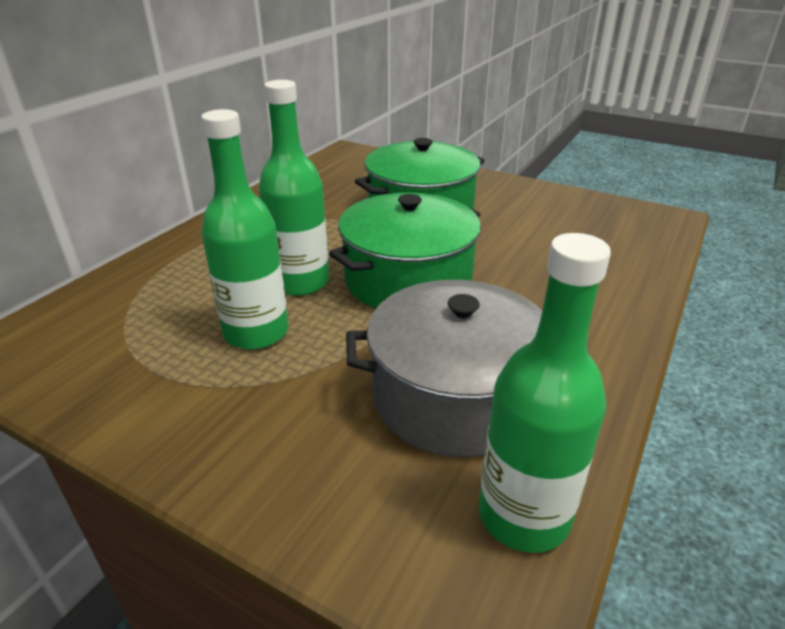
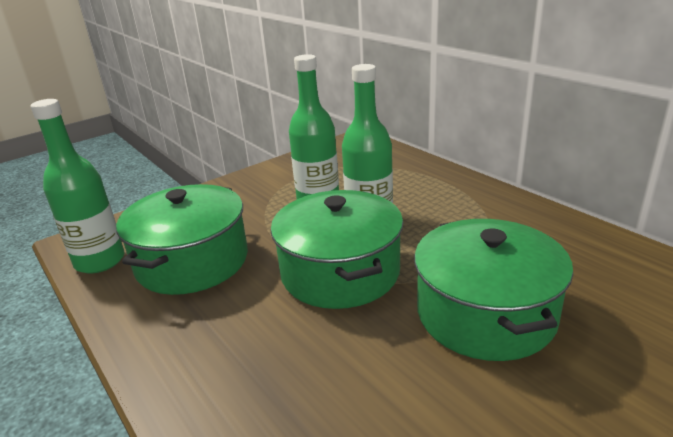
camera: 115 degrees right, 5 degrees down
(455, 396) = (192, 261): grey pot -> green pot

